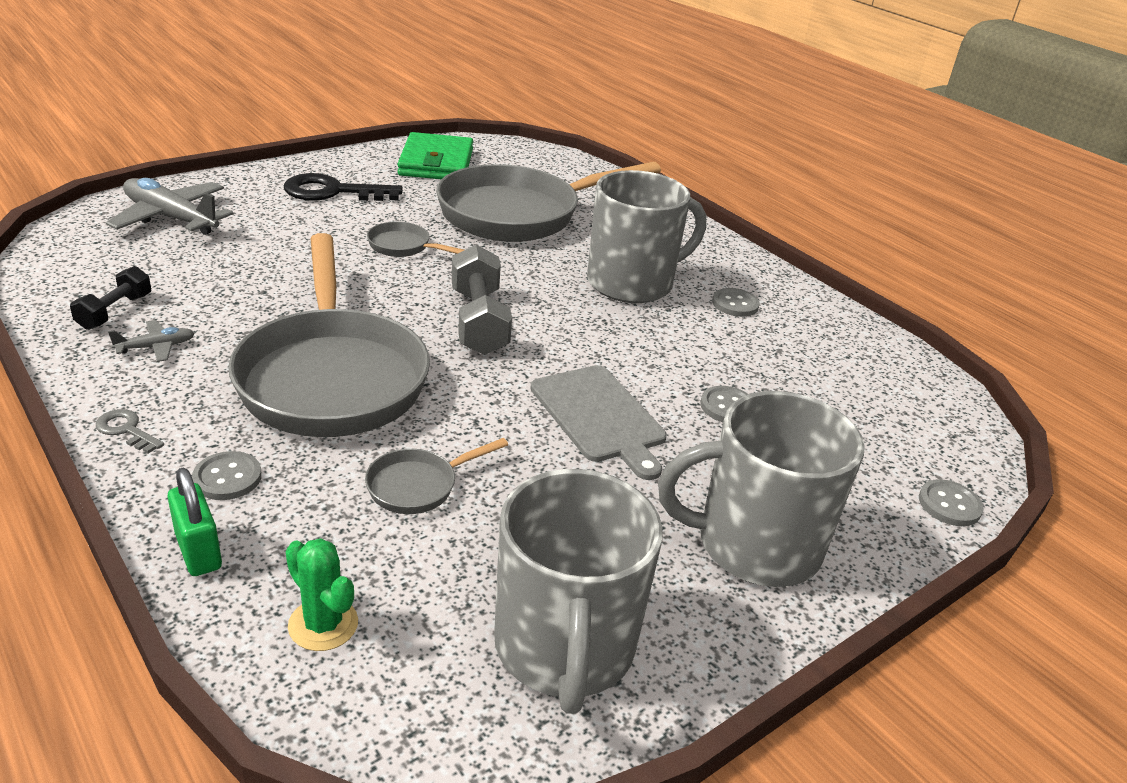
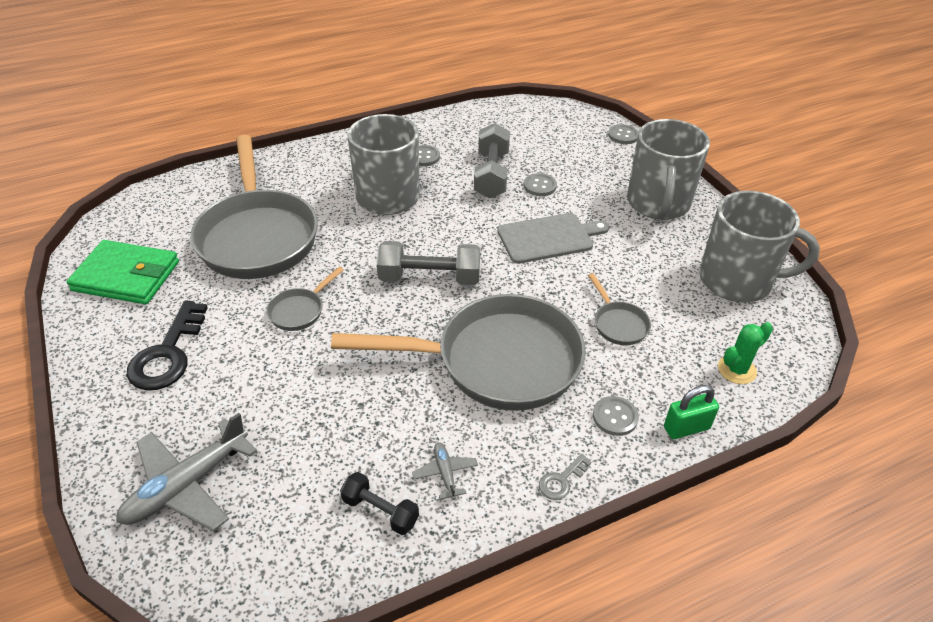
camera: 75 degrees left, 10 degrees up
(729, 361) = (491, 174): none -> grey dumbbell

